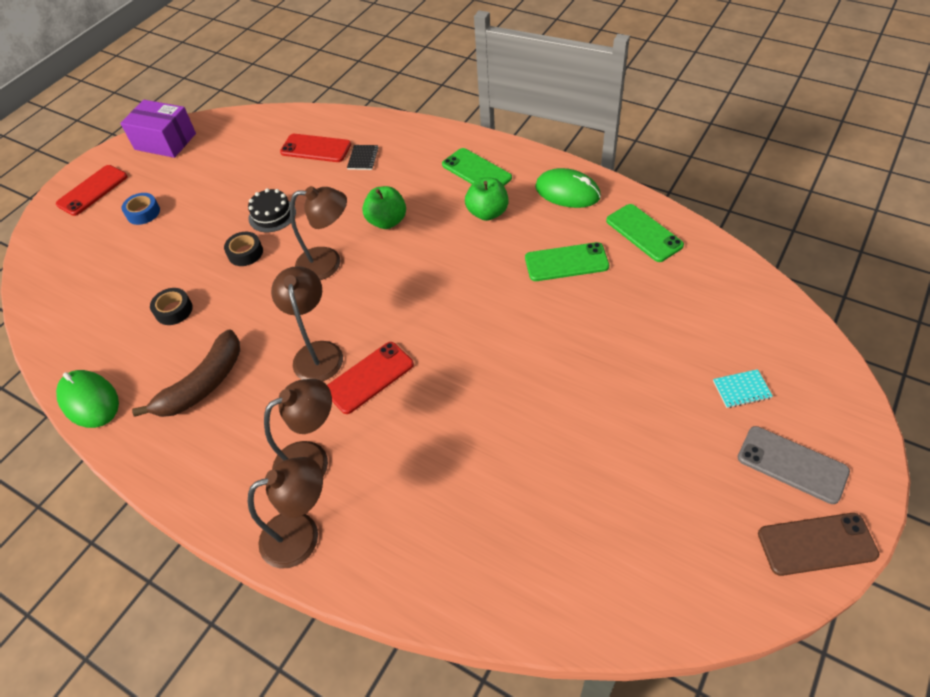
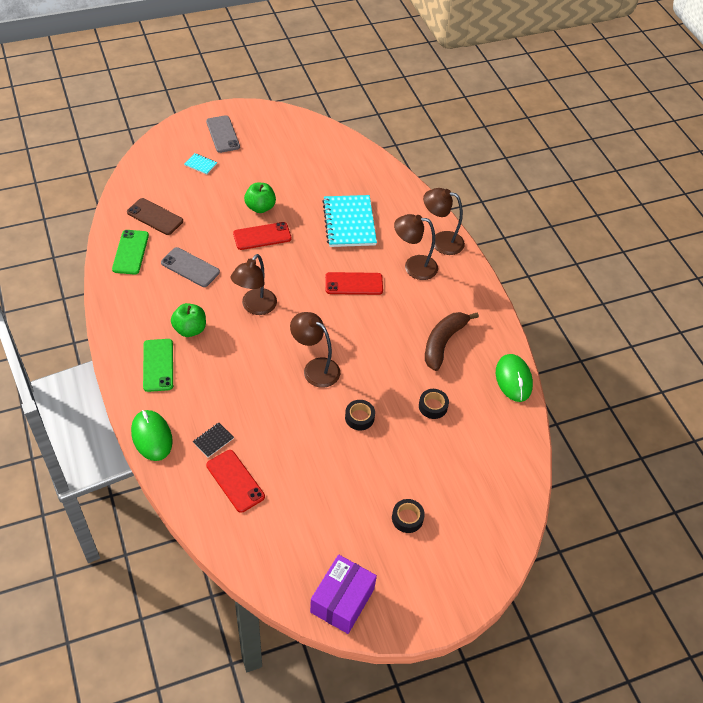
camera: 150 degrees left, 0 degrees up
(92, 190) = (435, 583): red phone -> red phone (262, 236)
(143, 213) = (407, 518): blue tape -> black tape
(165, 141) = (342, 600): purple box -> purple box turned 60 degrees clockwise
(203, 384) = (443, 343): brown banana -> brown banana turned 45 degrees counterclockwise
(272, 215) = (318, 437): black cake -> none
(317, 352) = (369, 316): brown lamp -> brown lamp (255, 307)
(387, 221) = (252, 371): green apple -> green apple (260, 207)
(456, 460) = (349, 222): none -> turquoise notebook
(566, 262) = (190, 267): green phone -> grey phone
(567, 192) = (130, 306): green mouse -> green mouse (152, 436)
(816, 544) = (251, 114): brown phone -> brown phone (155, 217)

